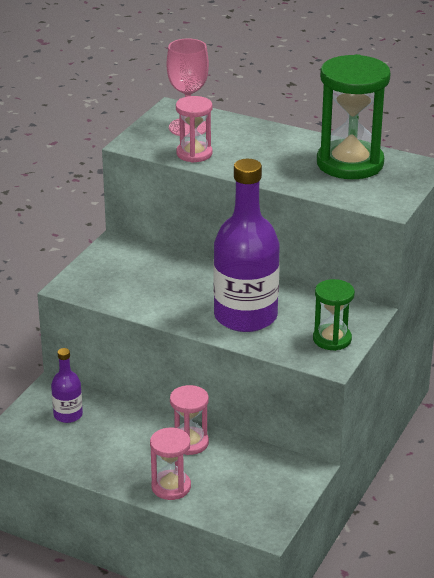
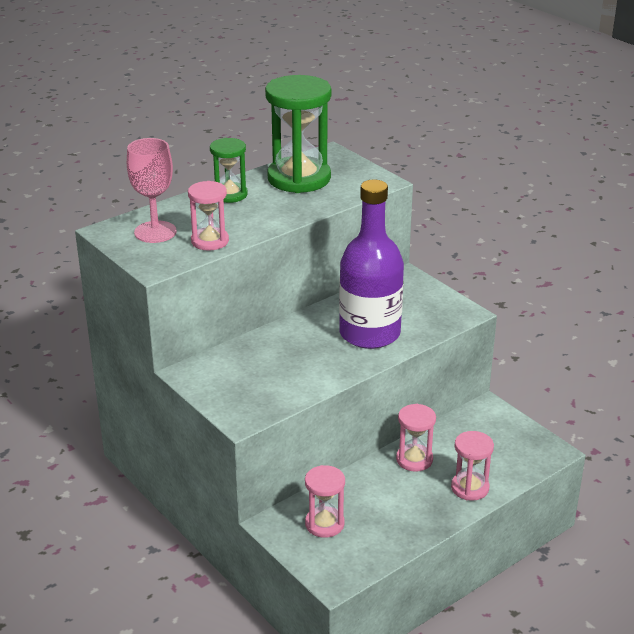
camera: 65 degrees left, 0 degrees up
(68, 415) = (324, 524): purple bottle -> pink hourglass
(332, 339) = (433, 302): green hourglass -> green hourglass (230, 194)

